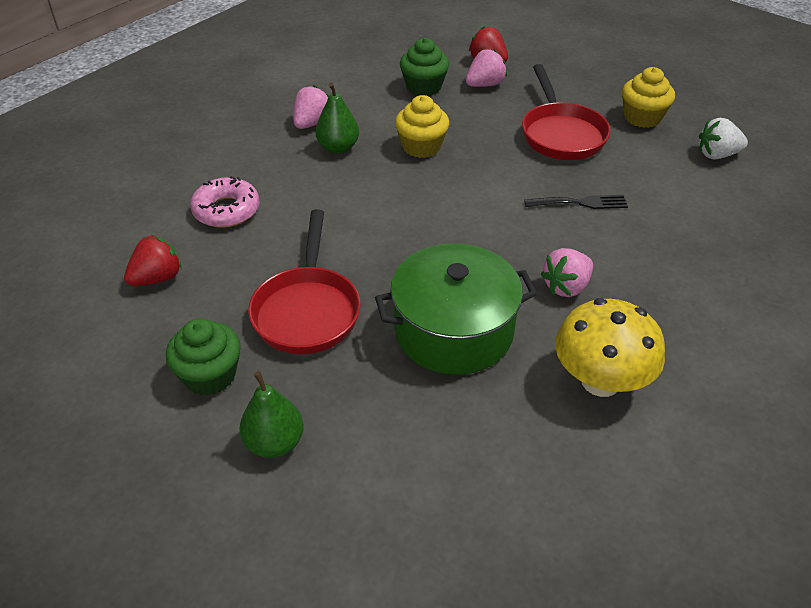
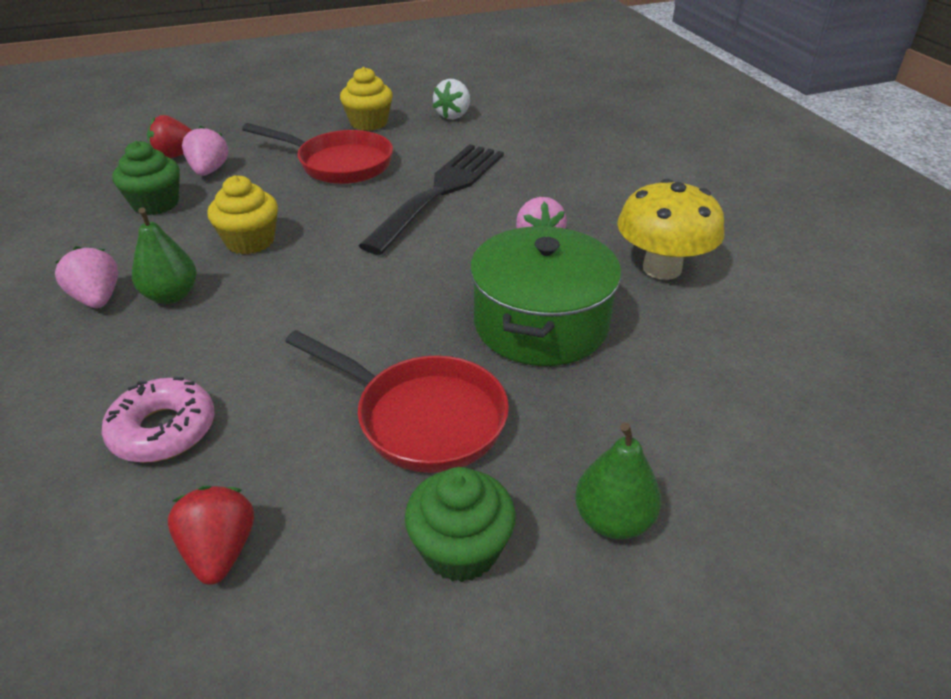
camera: 60 degrees left, 5 degrees down
(580, 203) = (440, 191): black fork -> black fork, size x2.15

